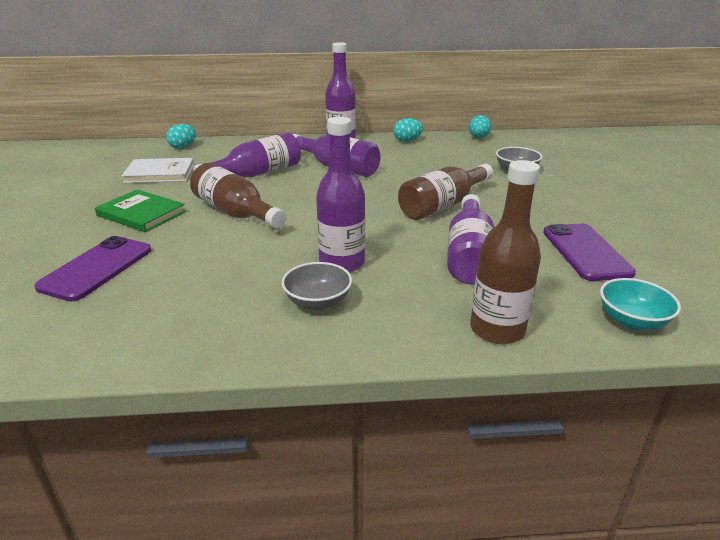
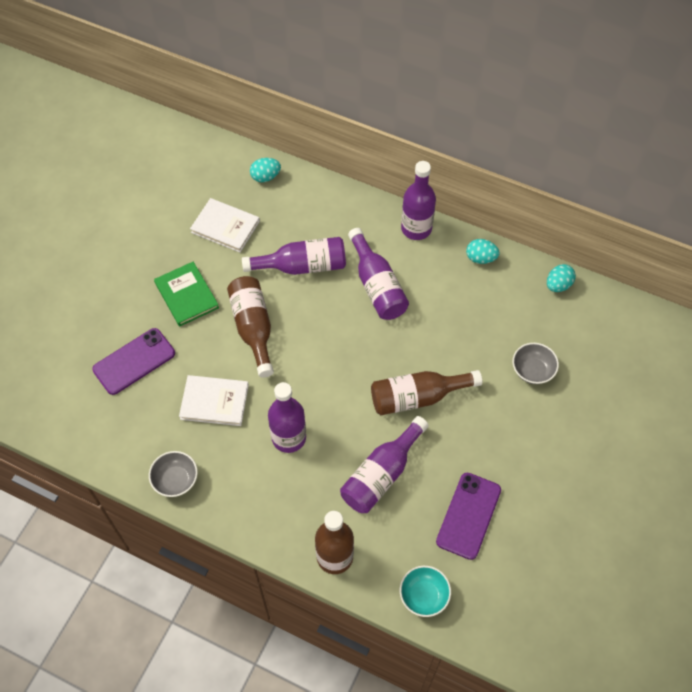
camera: 30 degrees right, 30 degrees up
(228, 266) = (214, 402): none -> white book
(318, 302) = (248, 472): grey bowl -> grey bowl (175, 480)

